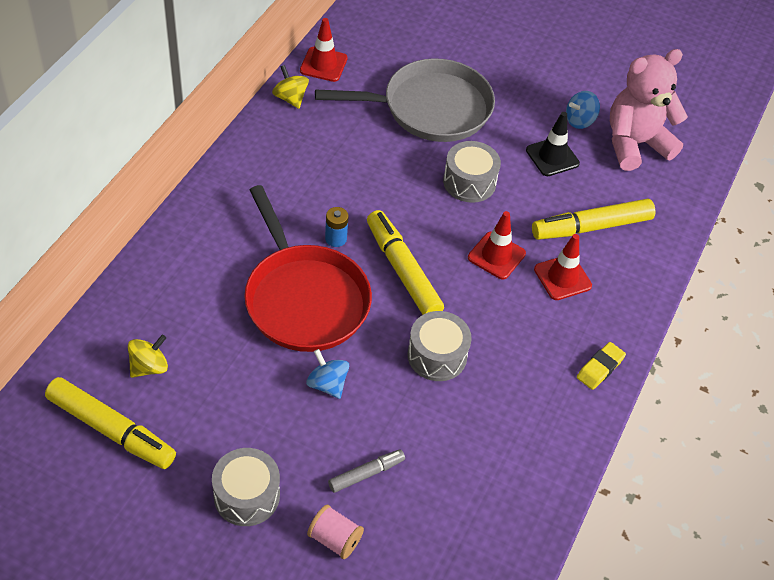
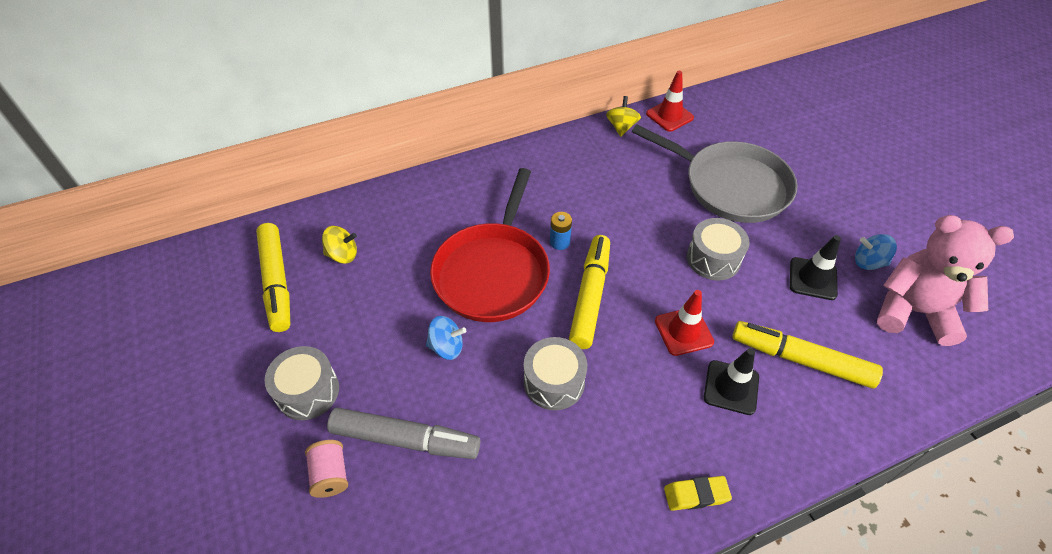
camera: 45 degrees right, 0 degrees up
(327, 384) = (447, 347): blue spinning top -> blue spinning top turned 90 degrees clockwise
(366, 474) = (405, 439): grey marker -> grey marker, size x1.85
(562, 277) = (731, 387): red traffic cone -> black traffic cone

